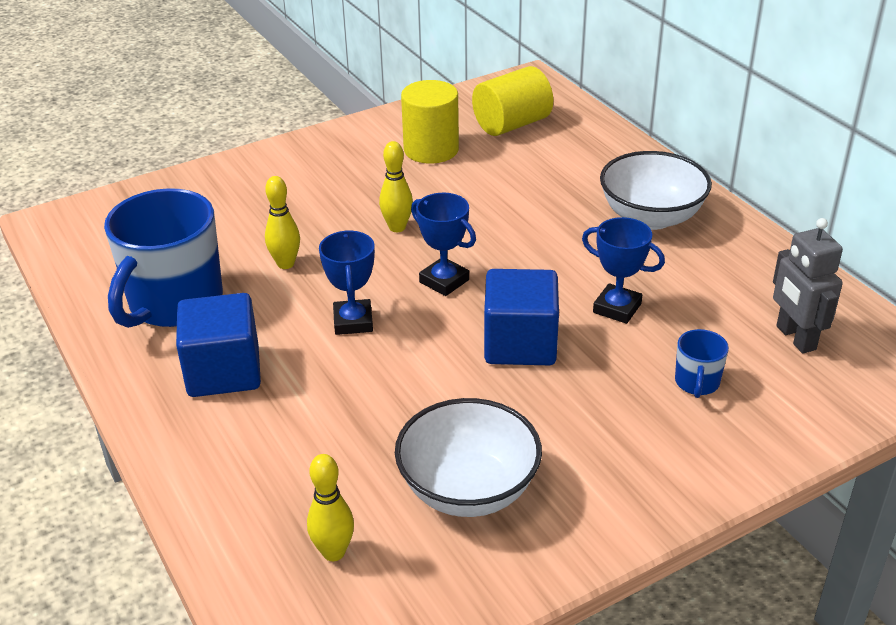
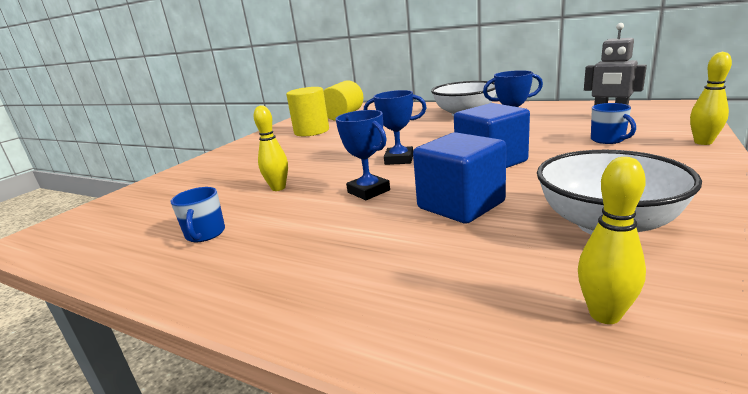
camera: 30 degrees left, 15 degrees down
(174, 303) = (205, 234): blue mug -> blue mug, size x0.44
(224, 372) = (302, 250): blue cube -> blue cube (460, 205)
(397, 227) = (335, 154): yellow bowling pin -> yellow bowling pin (703, 142)

